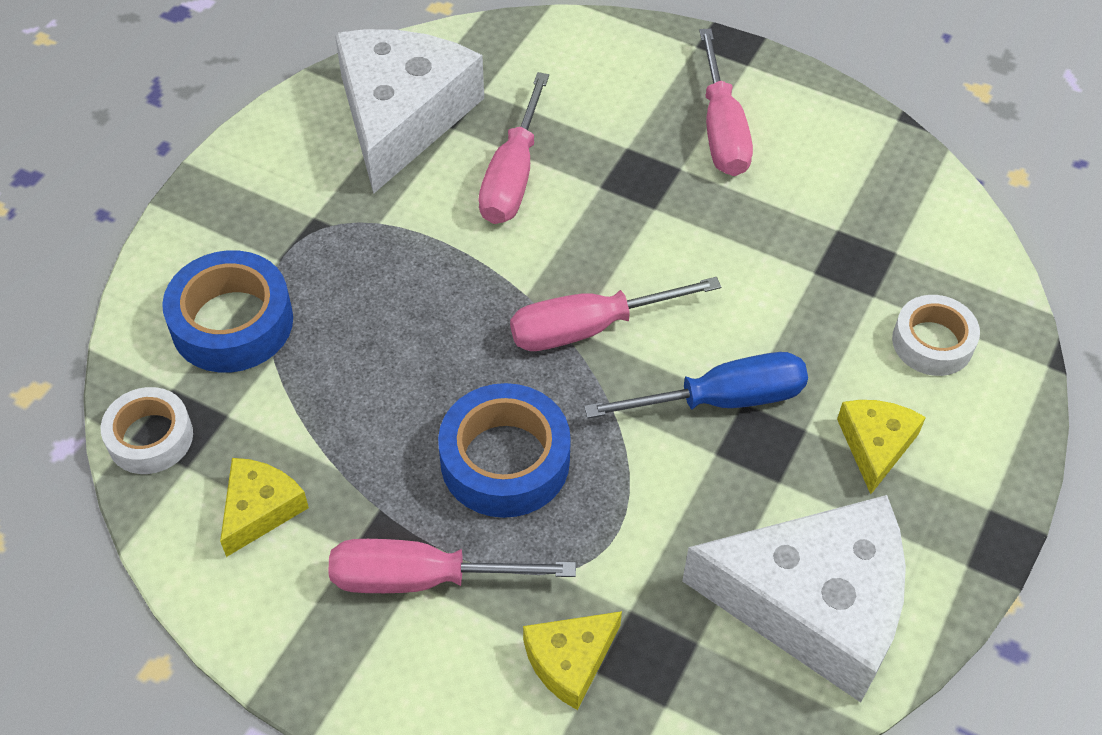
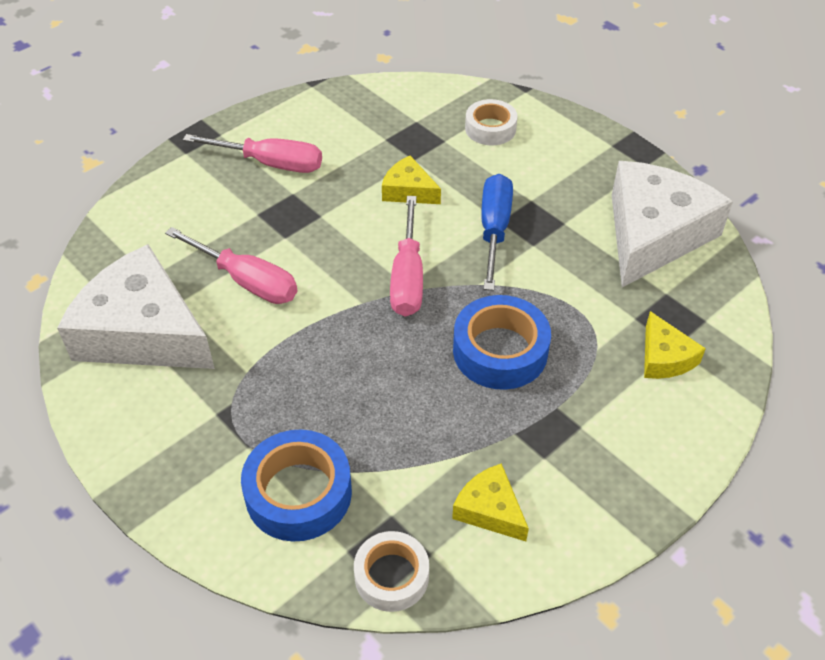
camera: 70 degrees left, 5 degrees down
(420, 578) = (581, 422): pink screwdriver -> none
(875, 445) = (553, 174): yellow cheese -> yellow cheese (408, 190)

